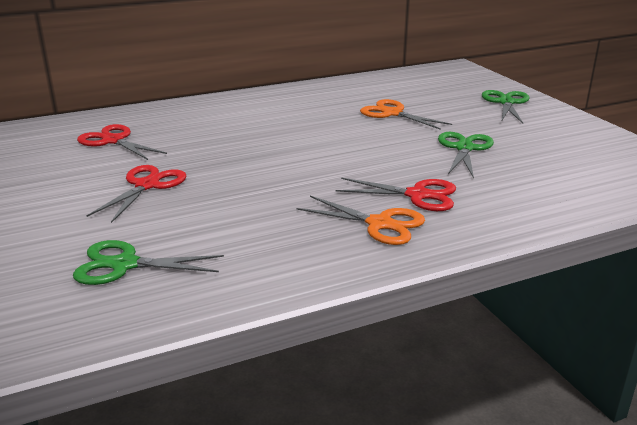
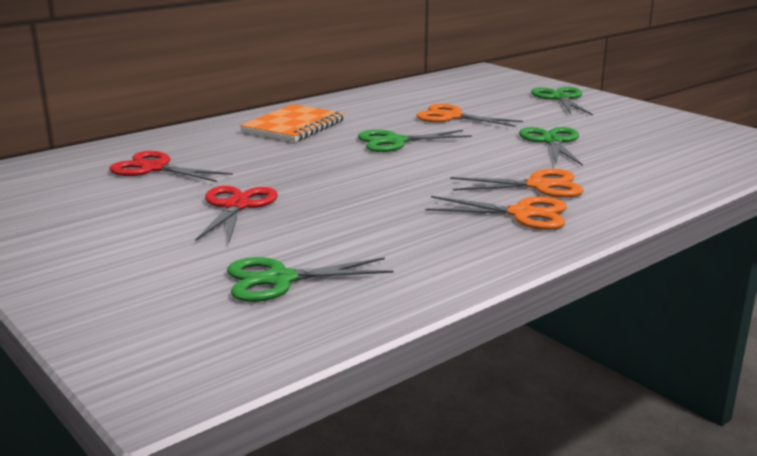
camera: 15 degrees left, 5 degrees down
(252, 110) = (294, 126): none -> orange notebook
(324, 134) = (395, 142): none -> green scissors
(417, 195) = (539, 186): red scissors -> orange scissors

